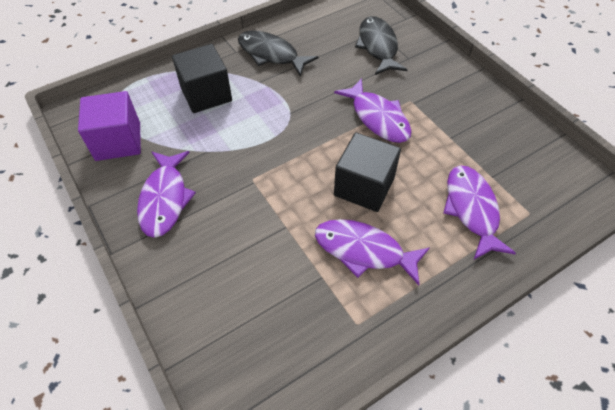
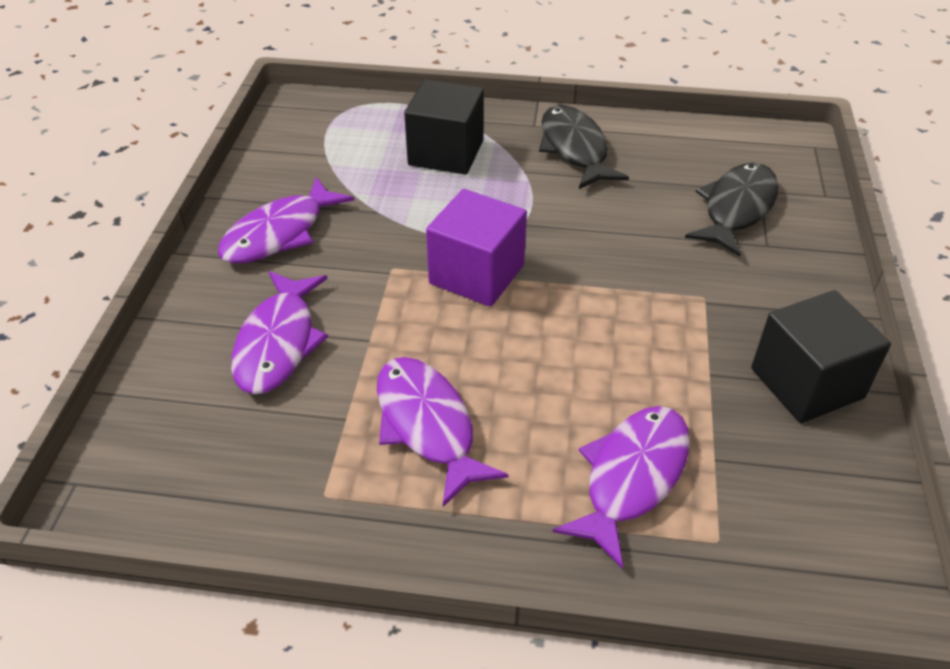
camera: 40 degrees right, 10 degrees down
(118, 141) = (301, 152): purple cube -> purple cube (476, 274)
(364, 186) = (515, 357): black cube -> black cube (806, 383)
(378, 118) = (630, 292): purple fish -> purple fish (278, 343)

